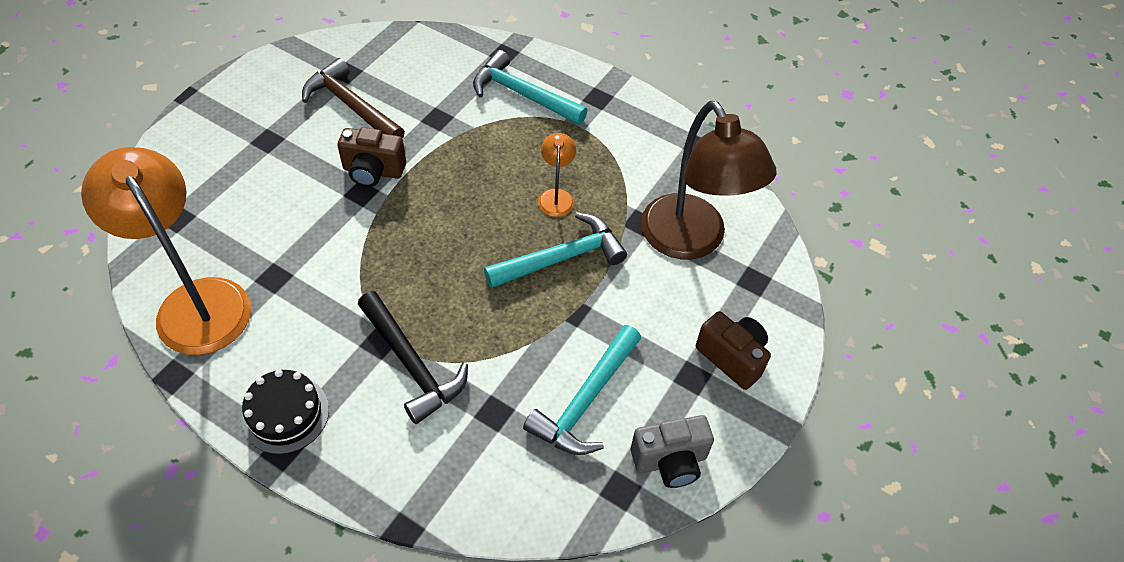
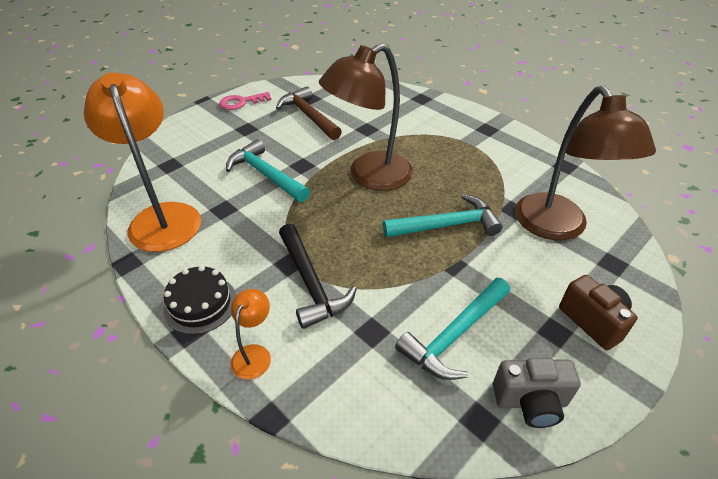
camera: 15 degrees right, 10 degrees down
(246, 93) = (241, 102): none -> pink key
(373, 171) = (314, 154): brown camera -> none
(454, 198) = (369, 176): none -> brown lamp
(522, 94) = (431, 122): turquoise hammer -> turquoise hammer (265, 174)
(556, 196) = (448, 184): orange lamp -> orange lamp (254, 354)

